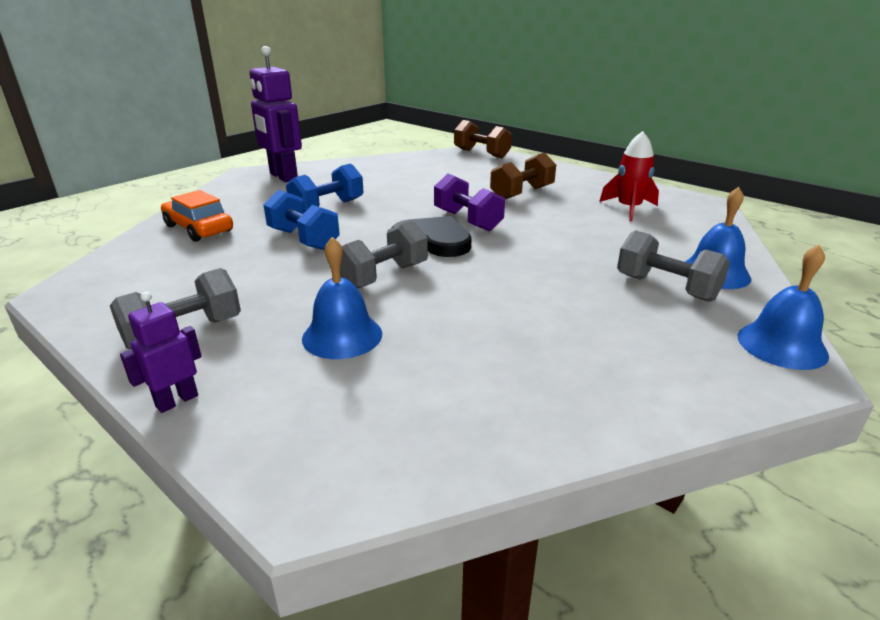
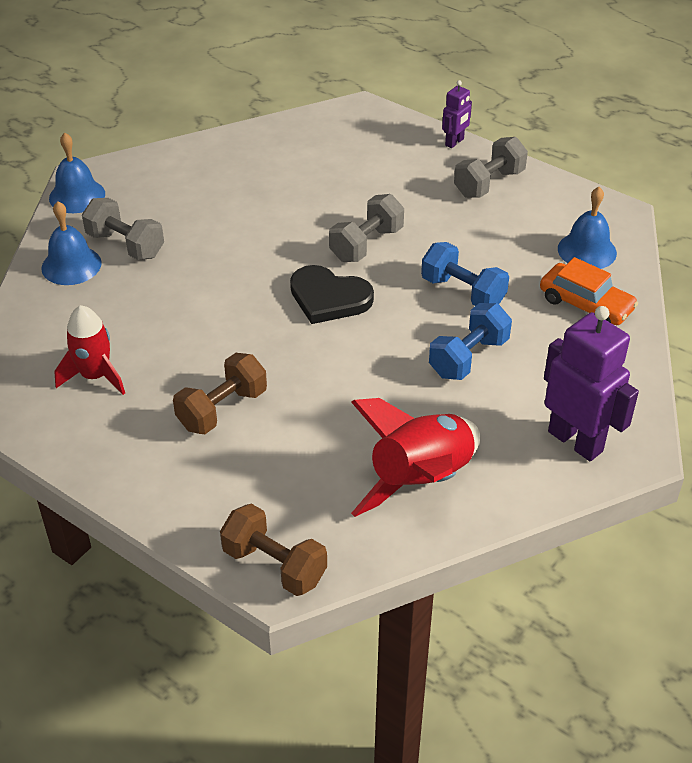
camera: 175 degrees right, 15 degrees up
(342, 336) = (378, 187): blue bell -> blue bell (587, 250)
(391, 169) = (421, 480): none -> red rocket
(467, 220) = (295, 337): purple dumbbell -> none

